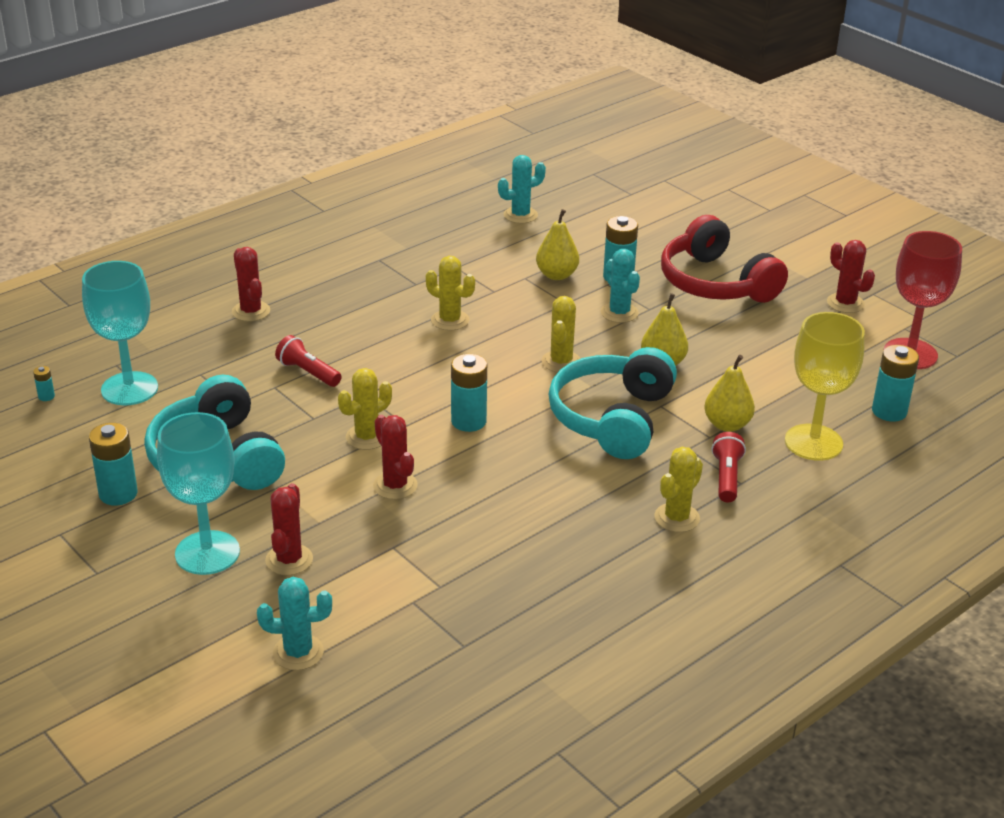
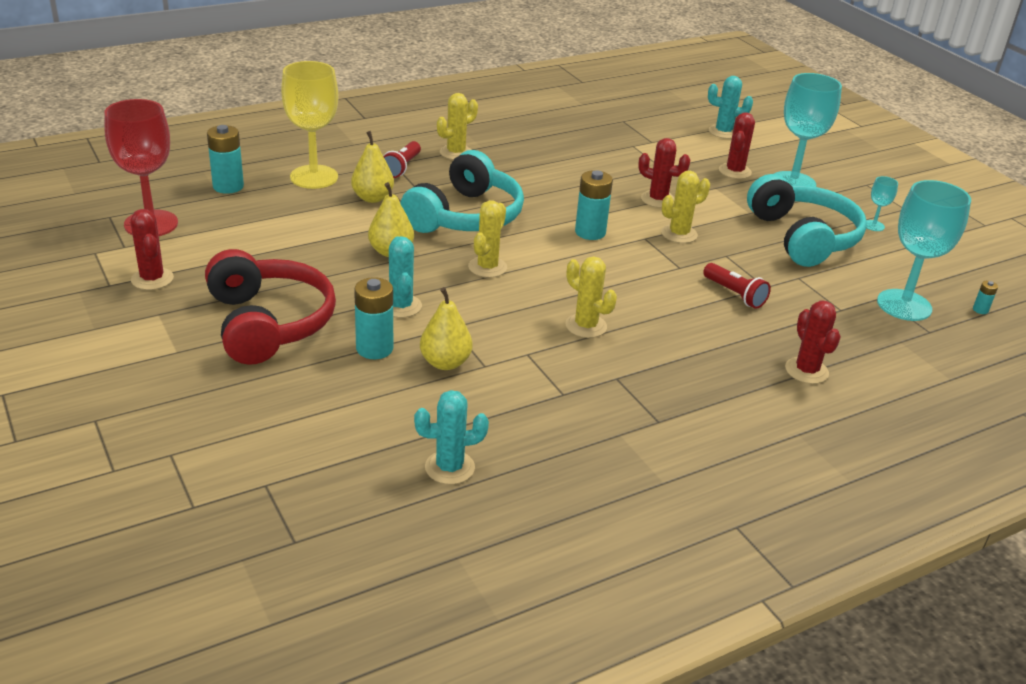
camera: 170 degrees left, 0 degrees up
(118, 494) = (873, 225): turquoise battery -> turquoise goblet
(395, 486) = (658, 199): red cactus -> red cactus turned 45 degrees counterclockwise

